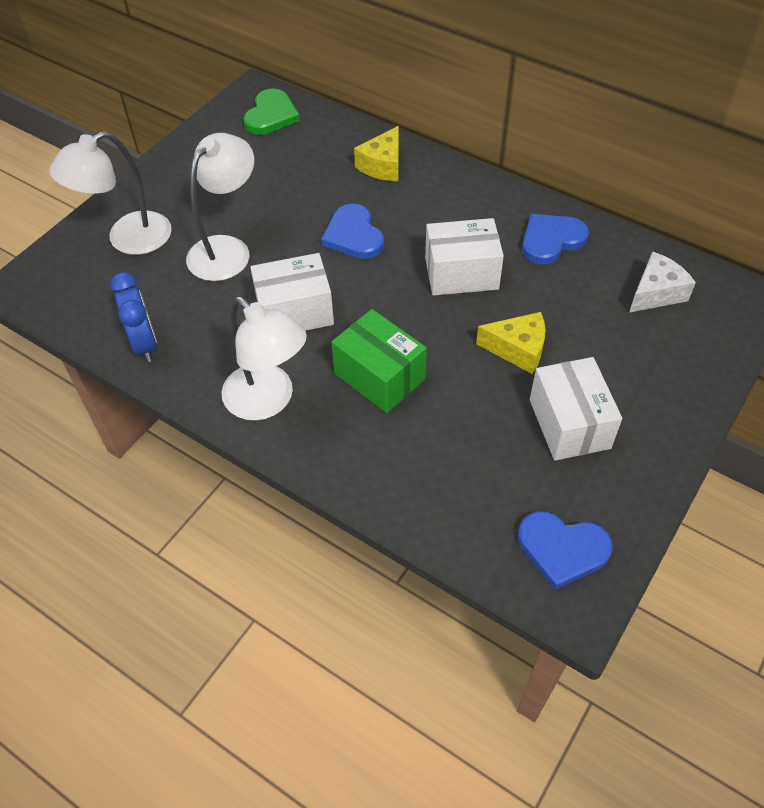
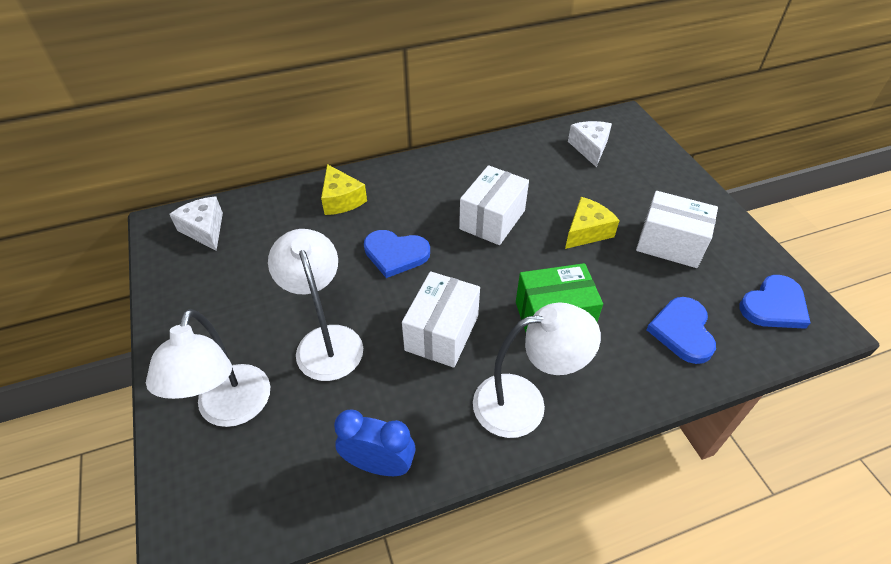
camera: 55 degrees left, 5 degrees down
(271, 115) = (204, 230): green heart -> white cheese
(551, 240) = (503, 163): blue heart -> blue heart (682, 331)

